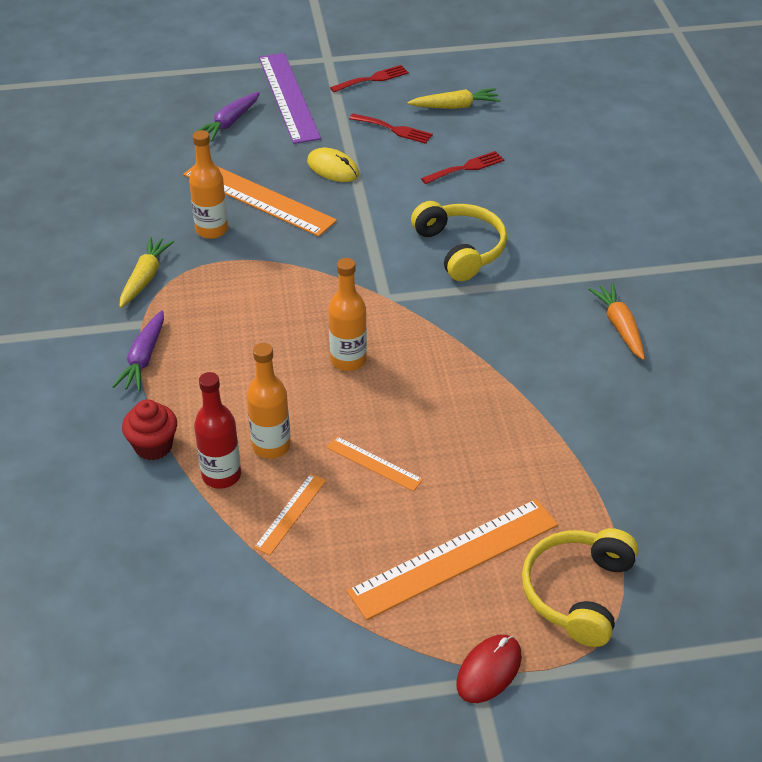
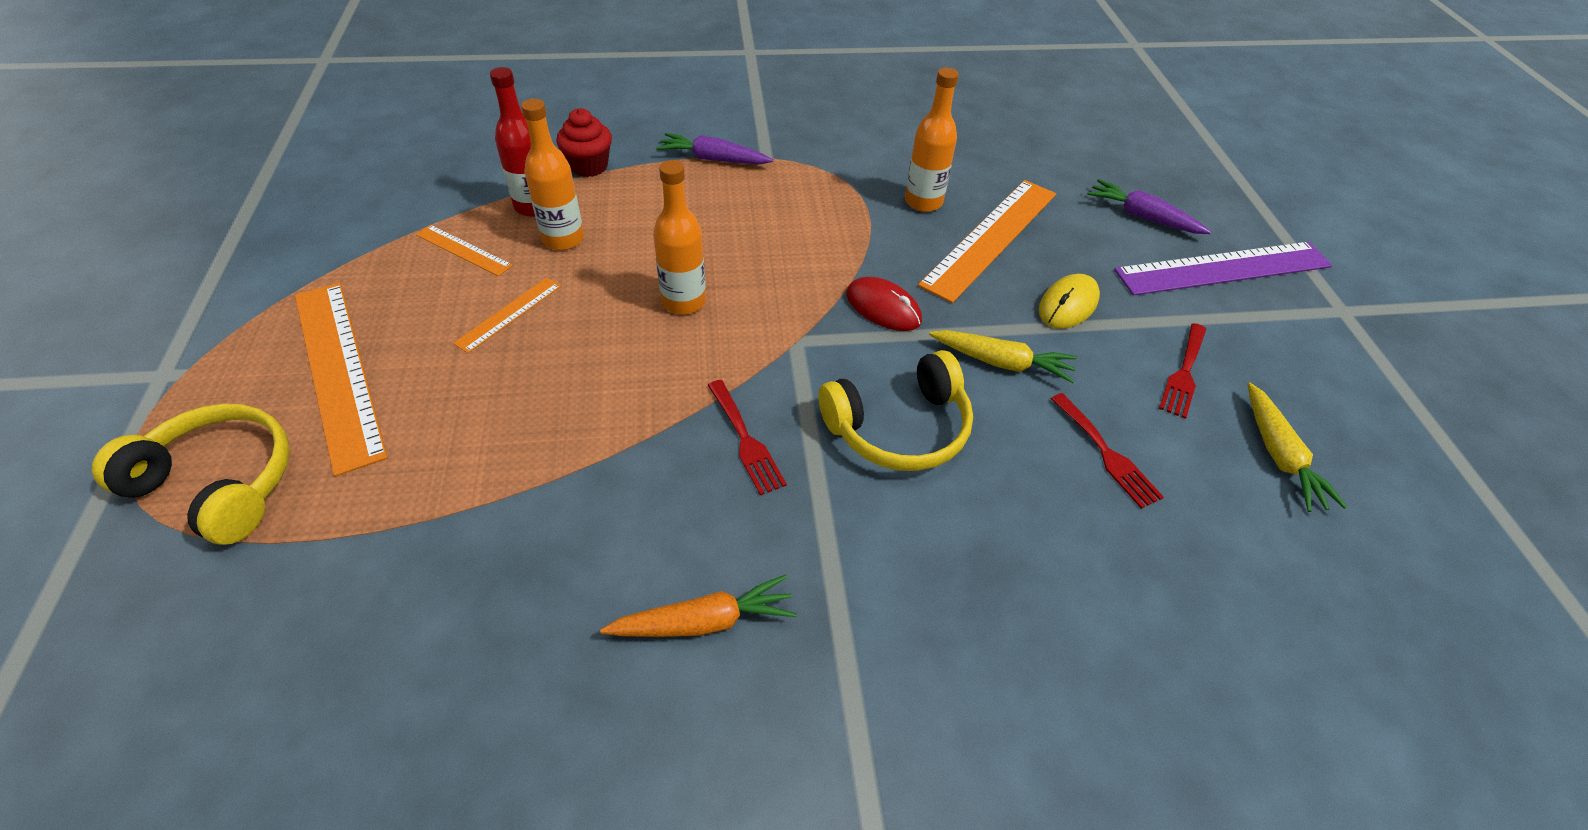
camera: 90 degrees right, 5 degrees up
(145, 278) = (838, 158): yellow carrot -> yellow carrot (1001, 362)
(372, 79) = (1312, 357): red fork -> red fork (746, 440)
(489, 670) = (169, 386): red mouse -> red mouse (883, 307)

